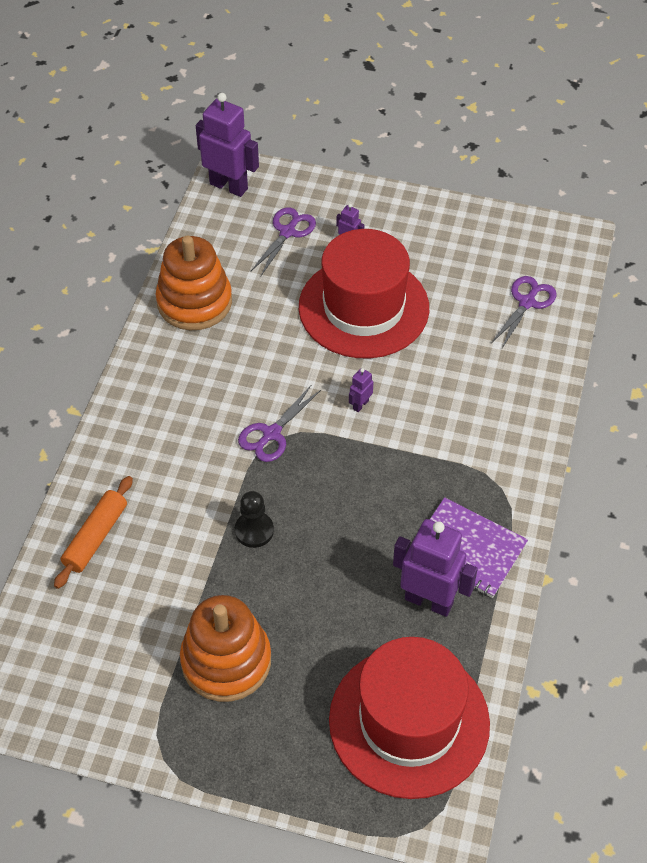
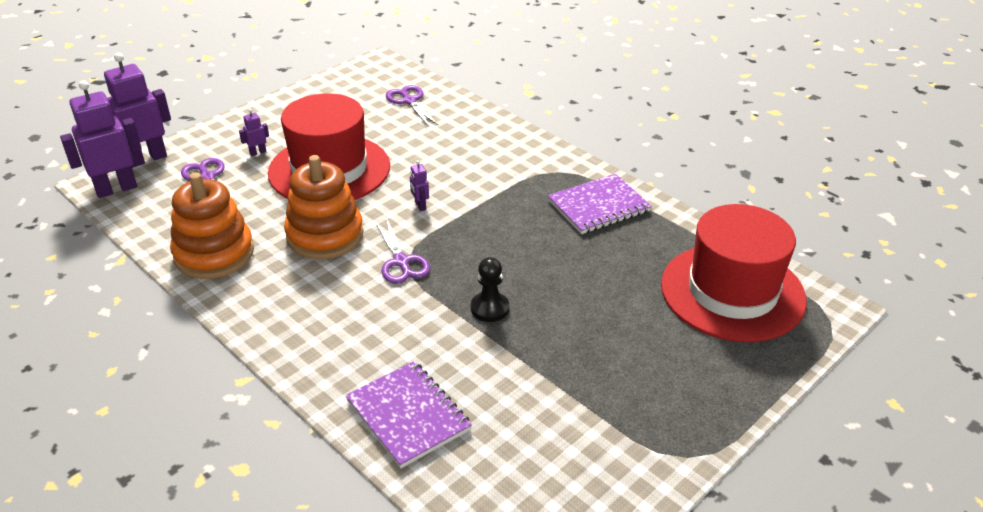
camera: 60 degrees left, 15 degrees down
(96, 537) = (408, 415): orange rolling pin -> purple notebook
(226, 661) = (610, 375): orange stacking toy -> orange stacking toy (325, 235)
(429, 601) = (630, 241): purple robot -> purple robot (147, 159)

